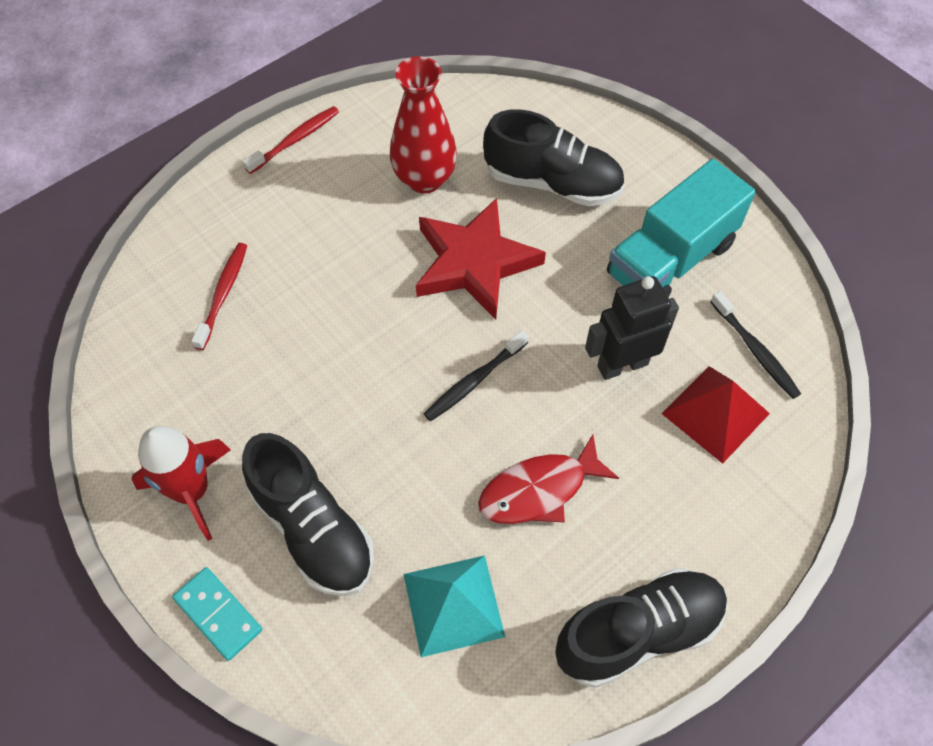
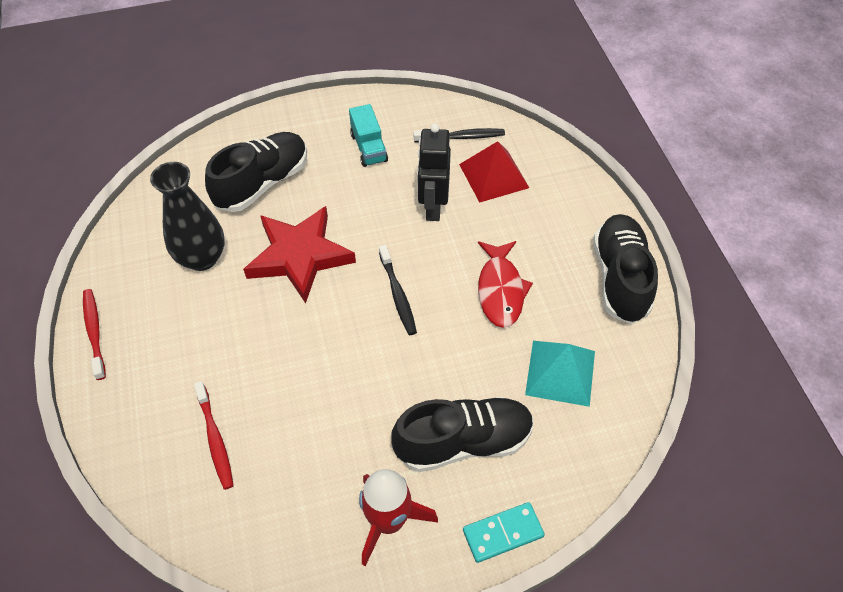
camera: 65 degrees left, 5 degrees down
(223, 294) = (215, 439): red toothbrush -> red toothbrush turned 150 degrees counterclockwise
(424, 179) = (202, 258): red vase -> black vase
(670, 259) = (368, 147): turquoise truck -> turquoise truck, size x0.55

